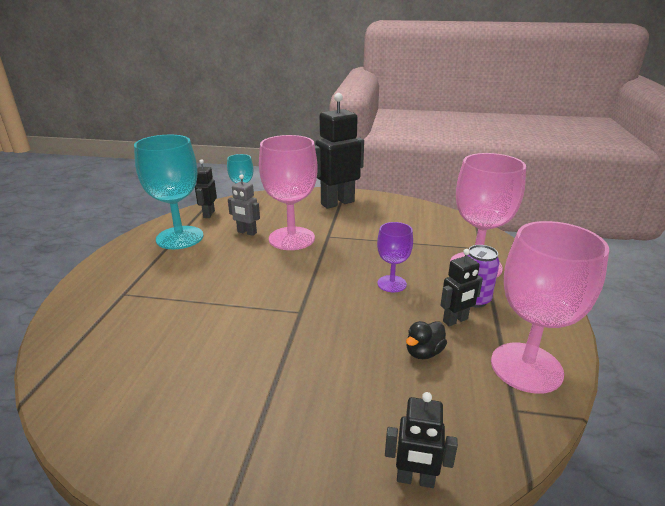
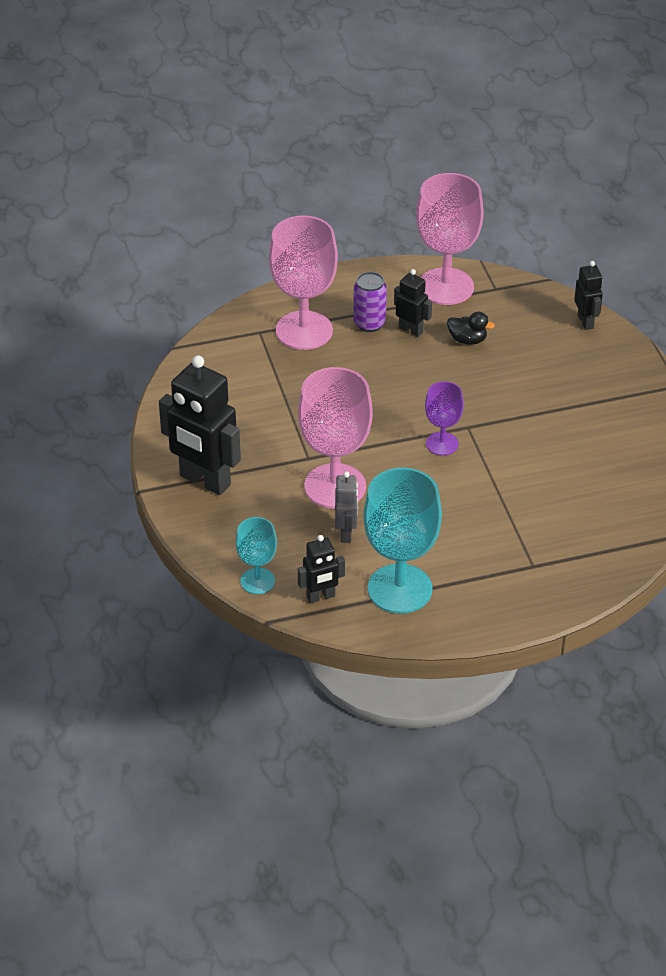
camera: 115 degrees left, 15 degrees up
(391, 284) = (379, 380): purple goblet -> purple goblet (442, 444)

